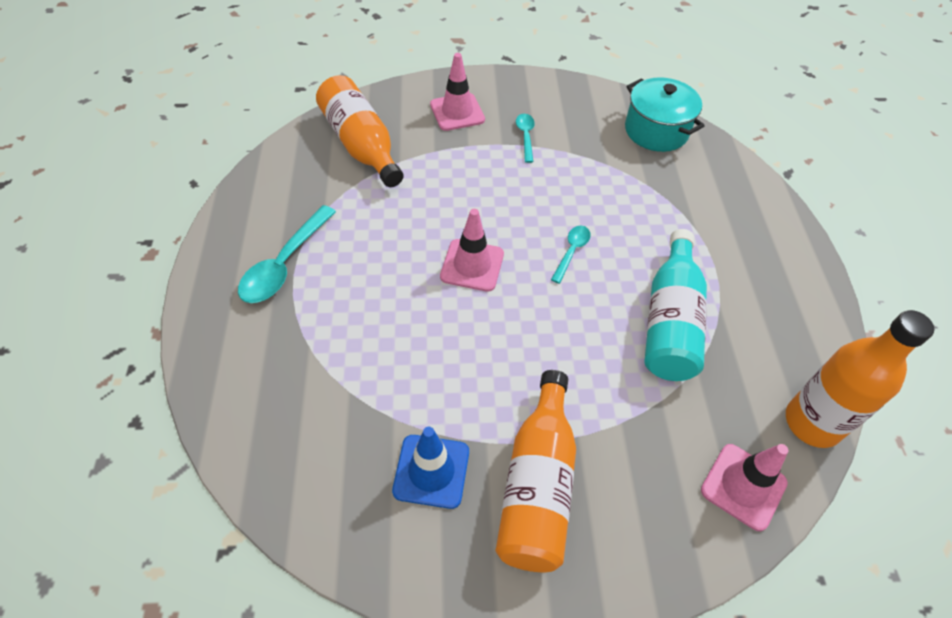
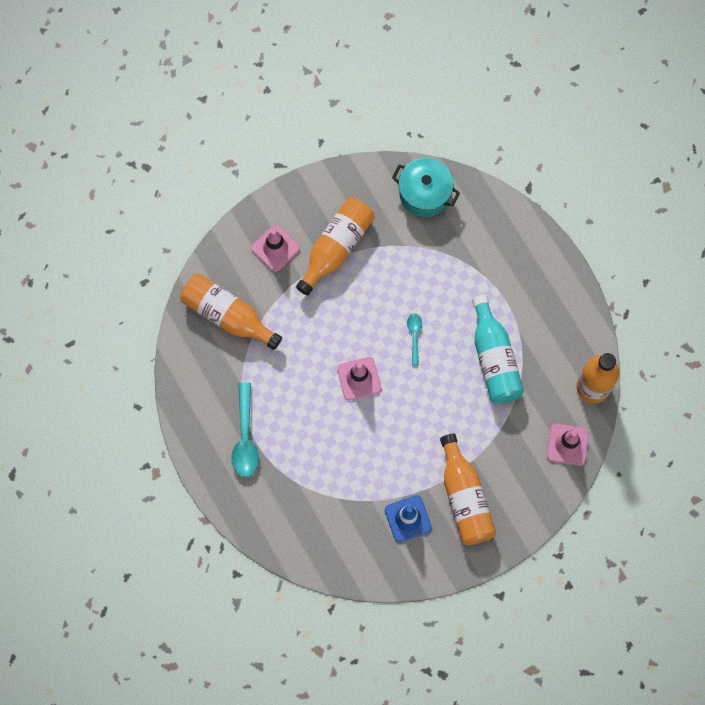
camera: 25 degrees left, 20 degrees up
(525, 136) = (336, 247): turquoise spoon -> orange bottle

